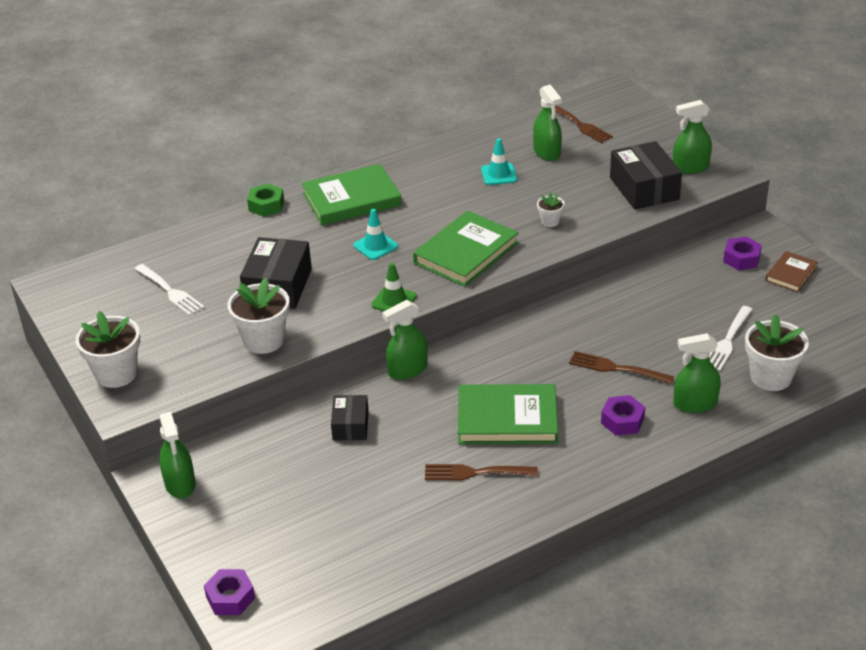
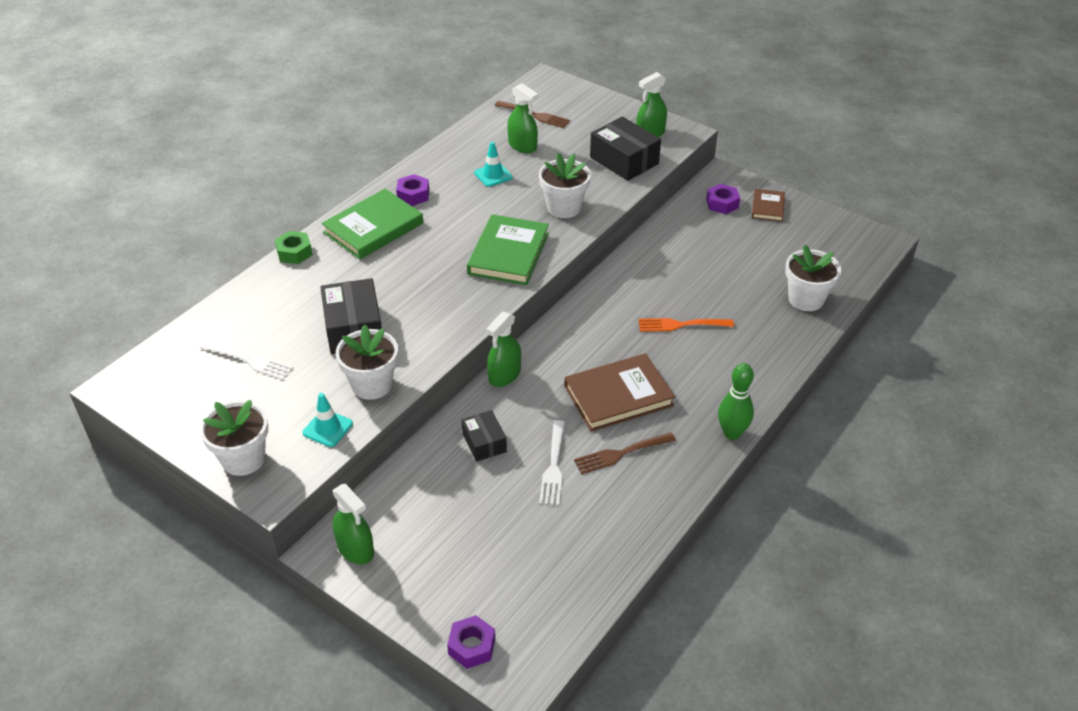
camera: 25 degrees left, 5 degrees up
(375, 246) = (422, 267): turquoise traffic cone -> turquoise traffic cone (327, 428)
(394, 301) = (471, 314): green traffic cone -> none
(507, 419) = (618, 396): green book -> brown book
(550, 221) = (564, 207): white flower pot -> white flower pot, size x2.02
(601, 485) = (732, 433): none -> green bowling pin
(616, 368) = (681, 325): brown fork -> orange fork
(622, 421) = (714, 370): purple nut -> purple nut (413, 195)
(695, 404) = (762, 338): green spray bottle -> none
(727, 341) = (754, 277): white fork -> white fork (553, 466)

